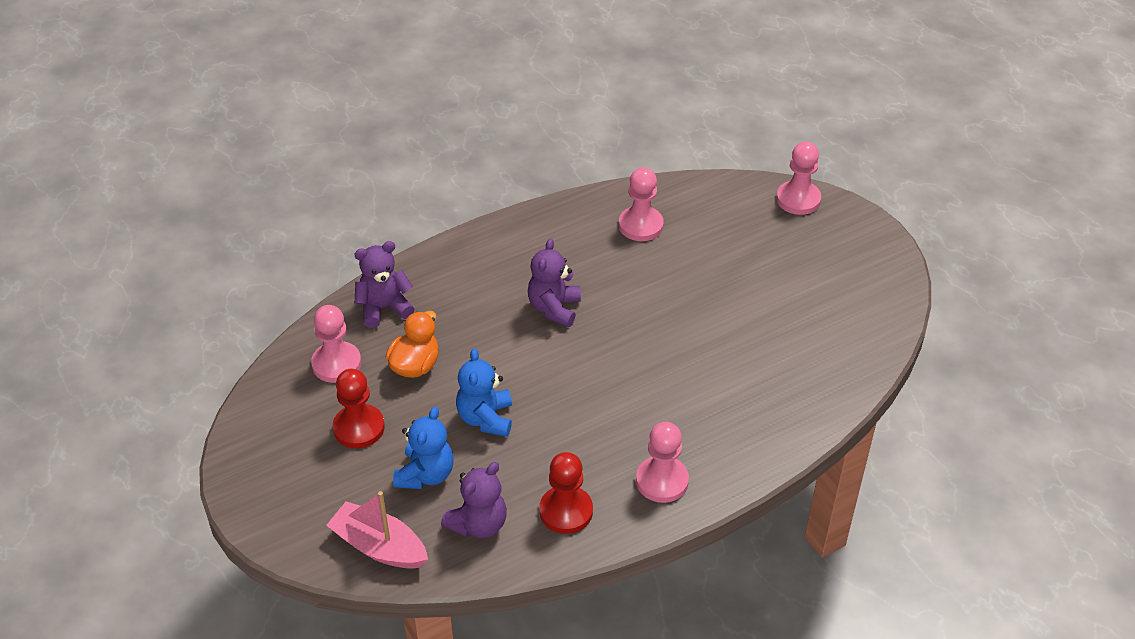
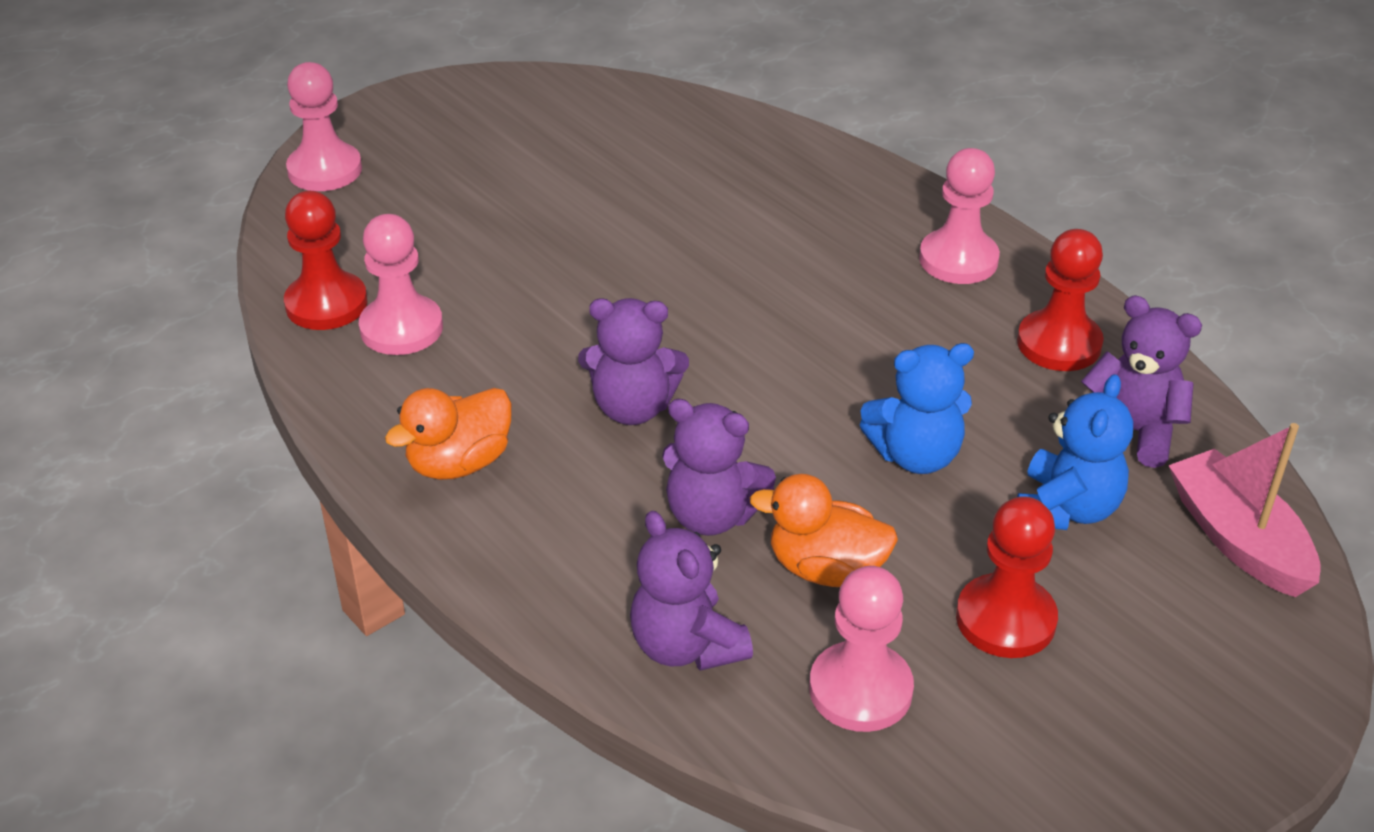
camera: 100 degrees left, 5 degrees down
(379, 546) = (1238, 539): pink boat -> pink boat turned 135 degrees clockwise
(426, 474) = (1066, 509): blue teddy bear -> blue teddy bear turned 105 degrees clockwise
(465, 328) = (712, 515): none -> purple teddy bear
(529, 241) = (459, 463): none -> orange duck
(667, 198) = (326, 304): none -> red pawn

